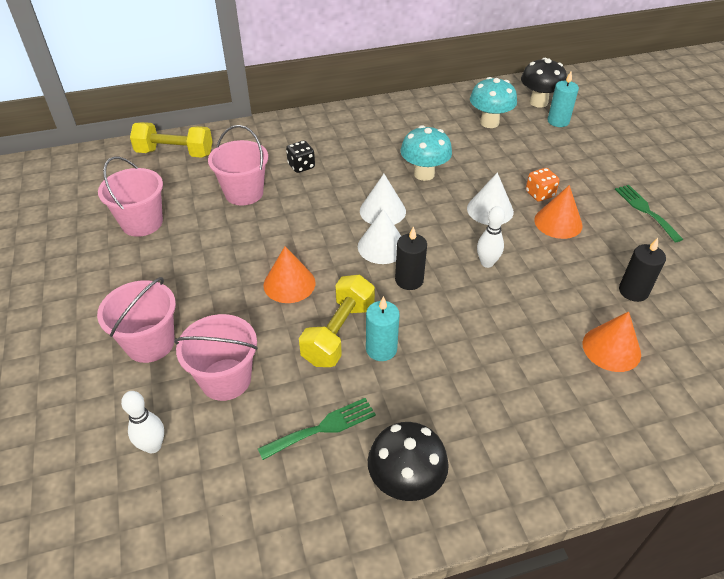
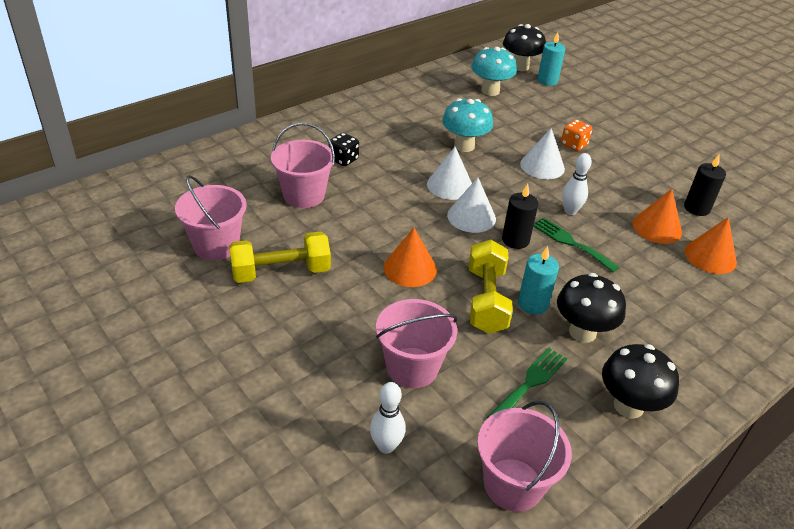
camera: 25 degrees left, 5 degrees down
(150, 343) = (312, 356): pink bucket -> pink bucket (513, 484)
(175, 153) = (200, 170): yellow dumbbell -> yellow dumbbell (281, 272)
(411, 392) = (582, 332): none -> black mushroom
(558, 222) = (604, 165): orange cone -> orange cone (657, 227)
(645, 210) = (664, 142): green fork -> green fork (571, 243)

